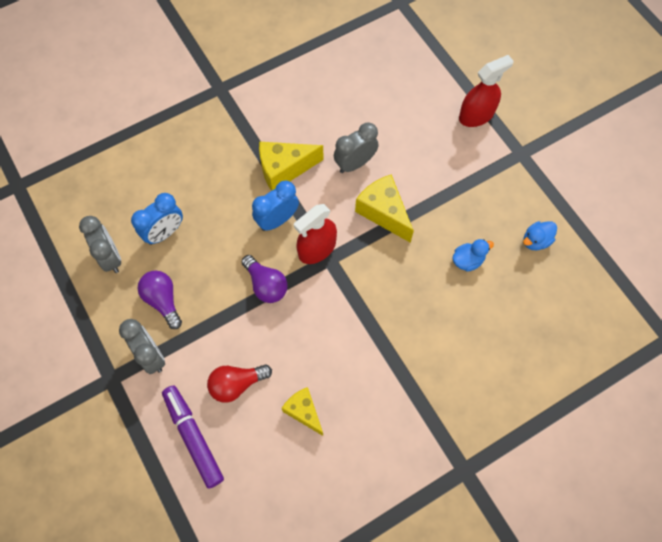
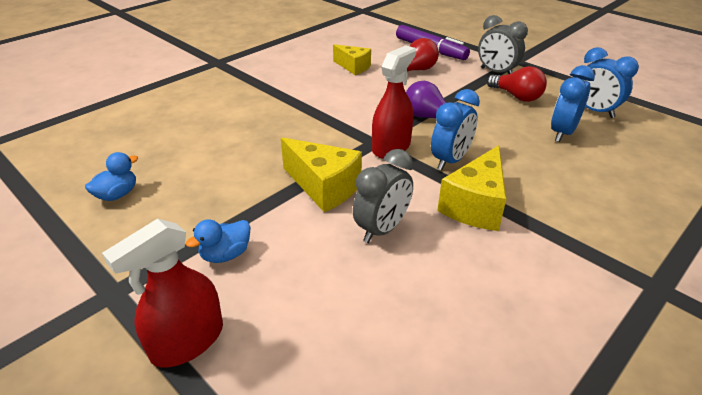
camera: 165 degrees right, 30 degrees down
(110, 257) = (594, 111): grey clock -> blue clock
(163, 300) = (516, 96): purple light bulb -> red light bulb
(284, 169) = (475, 205): yellow cheese -> yellow cheese turned 150 degrees clockwise
(467, 260) = (210, 165): blue duck -> blue duck (226, 254)

